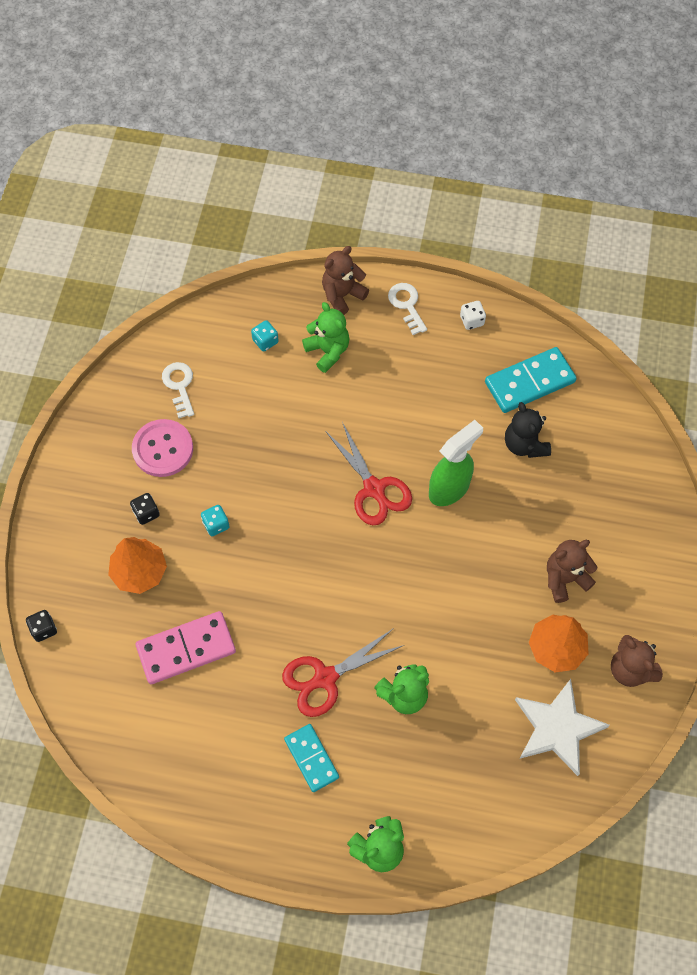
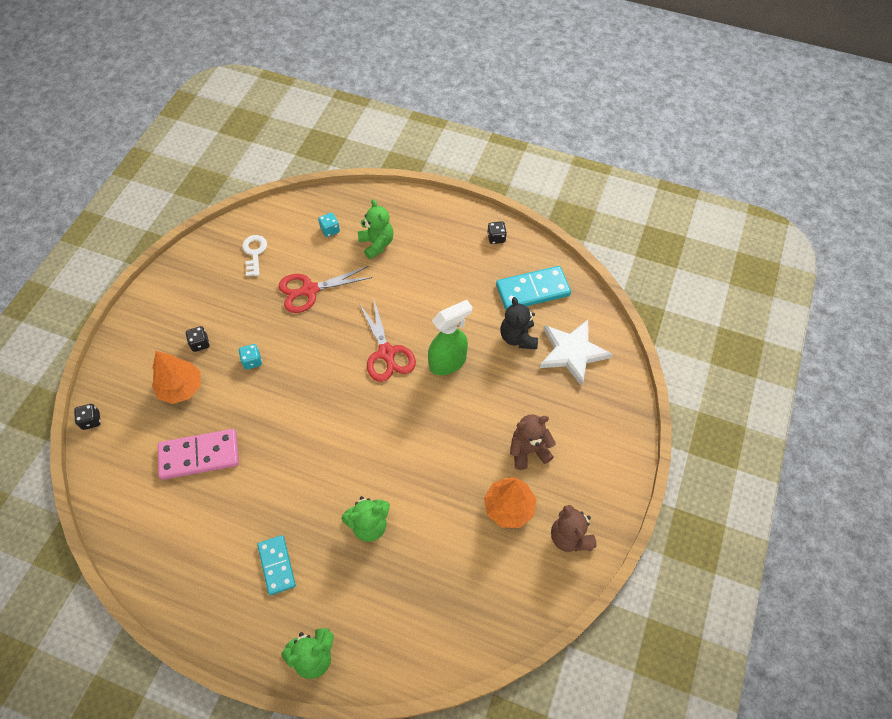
camera: 10 degrees right, 5 degrees down
(163, 449) = (227, 297): pink button -> none
(325, 678) = (306, 499): red scissors -> red scissors (309, 290)
(342, 295) = (399, 205): brown teddy bear -> none
(407, 305) = (447, 219): white key -> none
(472, 320) = (496, 238): white dice -> black dice
(557, 728) = (495, 577): white star -> white star (572, 352)

